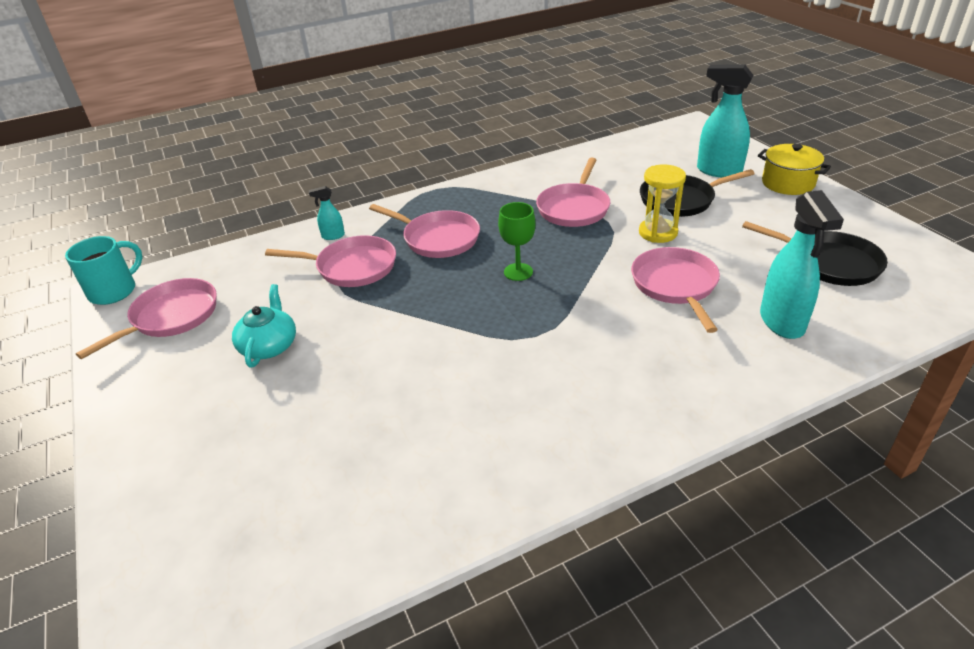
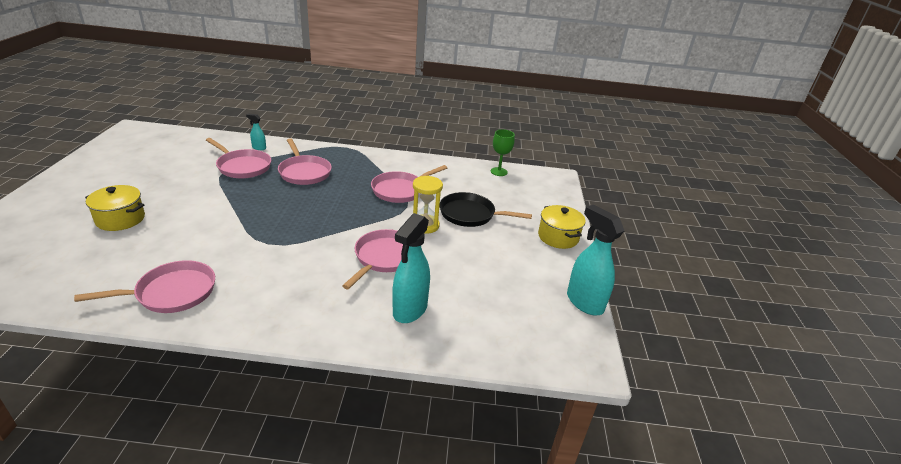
camera: 25 degrees right, 5 degrees down
(114, 291) = (133, 129): turquoise mug -> none
(171, 317) = (135, 151): pink pan -> pink pan (171, 293)
(269, 346) = (150, 184): turquoise teapot -> none
(308, 406) = (120, 219): none -> yellow pot
(518, 272) = (314, 208): green goblet -> green goblet (499, 172)
(718, 171) = (524, 209): turquoise spray bottle -> turquoise spray bottle (584, 302)
(829, 263) = (500, 295): black pan -> none

